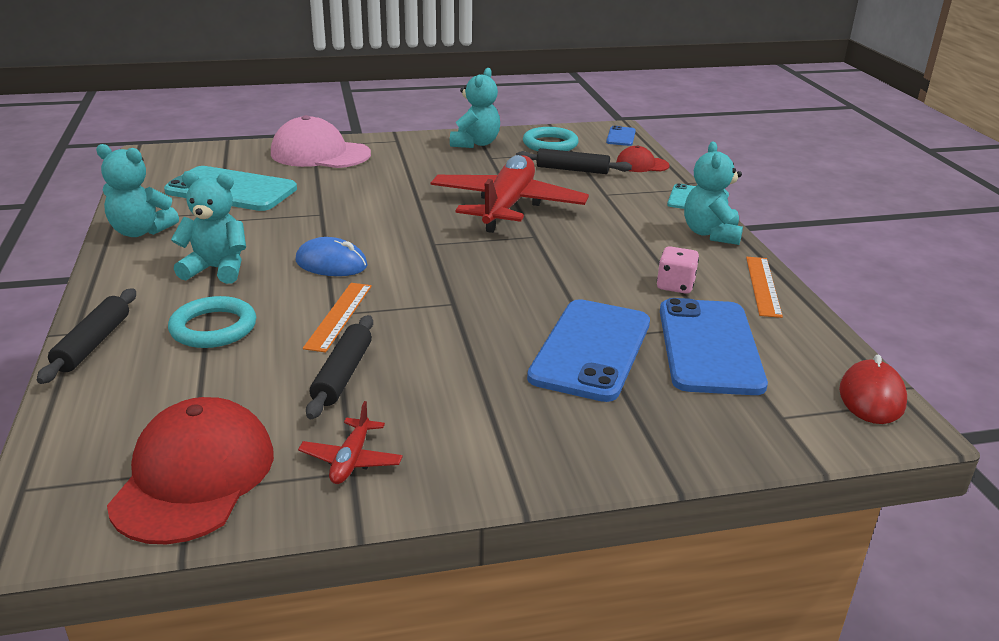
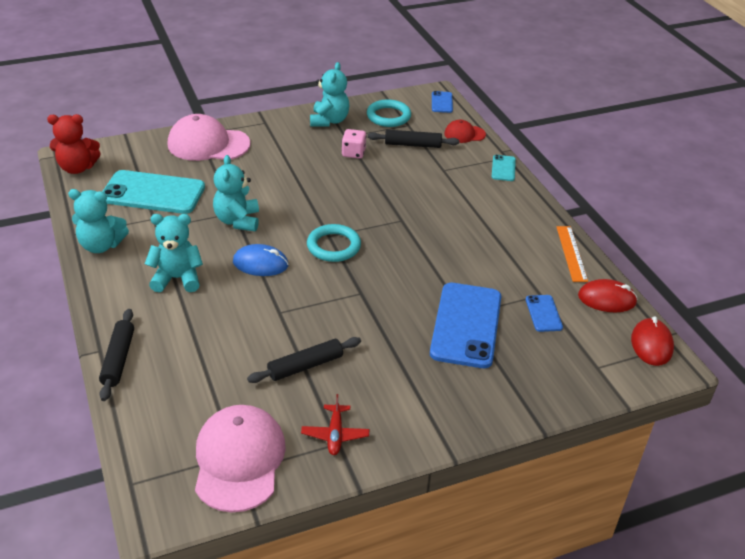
camera: 10 degrees left, 10 degrees up
(155, 163) = (77, 168): none -> red teddy bear
(194, 477) = (239, 460): red cap -> pink cap
(213, 328) = (198, 335): turquoise ring -> turquoise ring (333, 246)
(339, 316) = (284, 314): orange ruler -> none
(343, 375) = (305, 366): black rolling pin -> black rolling pin turned 60 degrees clockwise
(507, 206) = (373, 190): red plane -> none
(675, 285) = (511, 259): pink dice -> pink dice (353, 153)
(709, 347) = (543, 313): blue phone -> blue phone, size x0.46
(711, 234) = (528, 205): turquoise teddy bear -> turquoise teddy bear (238, 221)
(807, 339) = (606, 299): none -> red mouse

